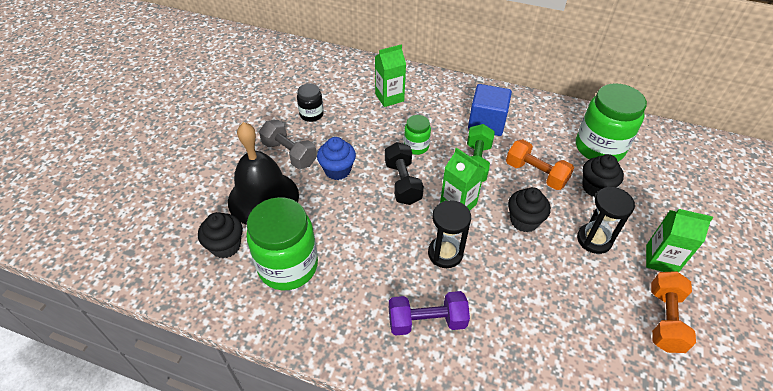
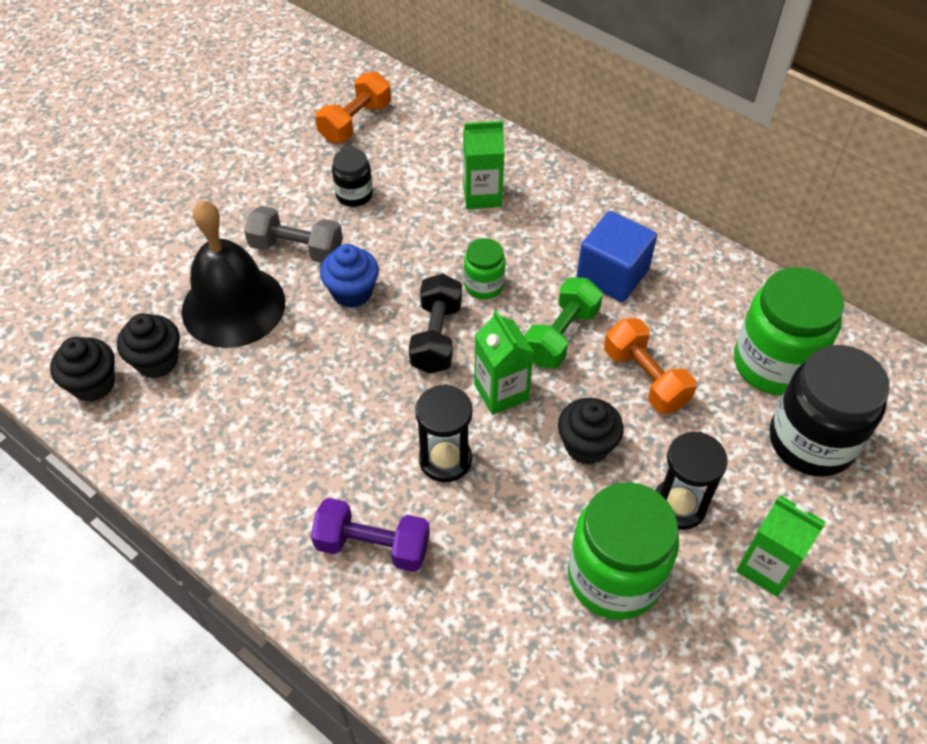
camera: 20 degrees right, 5 degrees up
(288, 266) = (225, 413): green jar -> green jar (614, 577)
(289, 154) = (296, 249): grey dumbbell -> grey dumbbell turned 45 degrees counterclockwise
(595, 188) = (729, 426): black cupcake -> black cupcake (93, 384)
(642, 183) = (811, 441): none -> black jar
(664, 319) = (717, 654): orange dumbbell -> orange dumbbell (355, 122)

